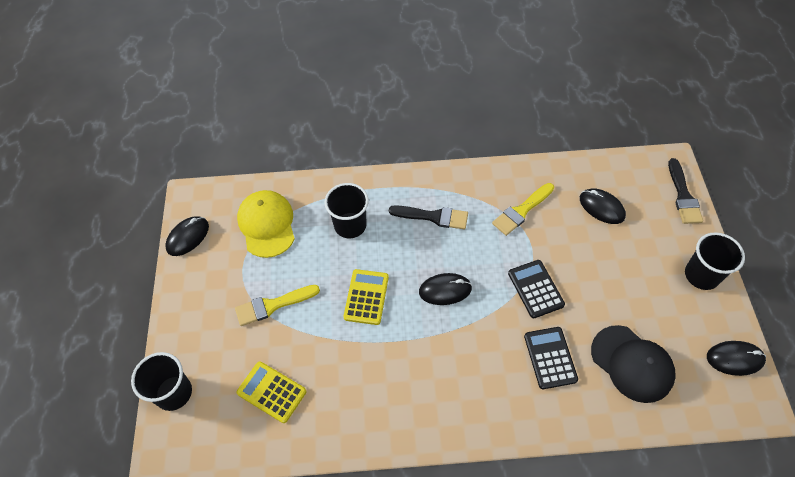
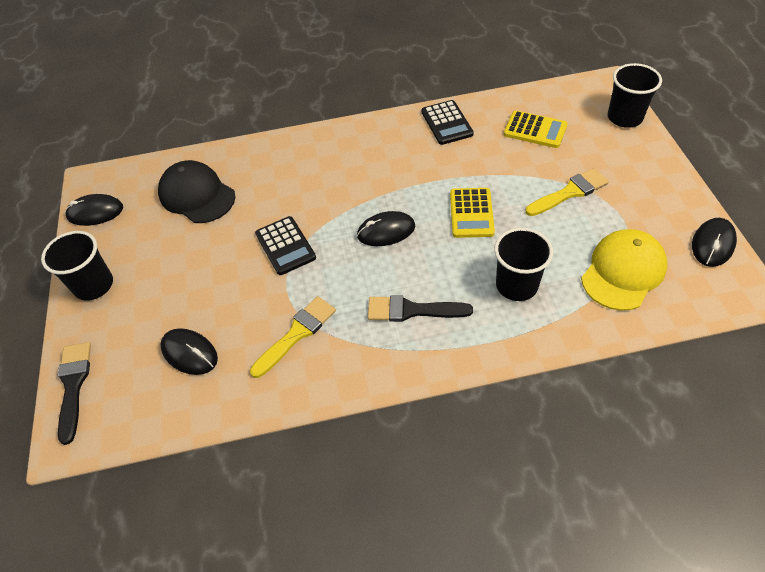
camera: 175 degrees right, 5 degrees down
(267, 224) = (623, 272): yellow cap -> yellow cap turned 120 degrees counterclockwise
(550, 358) = (276, 189): black calculator -> black calculator (447, 123)

